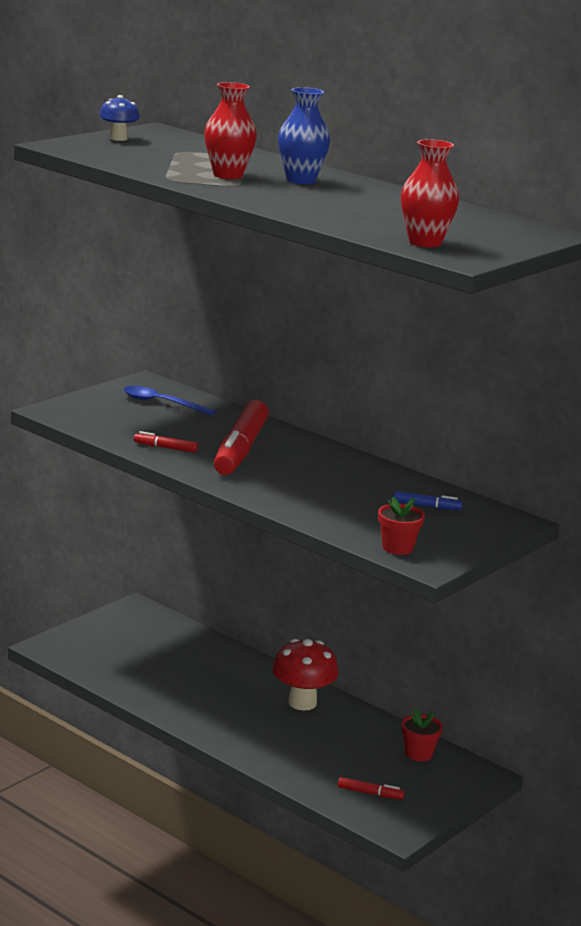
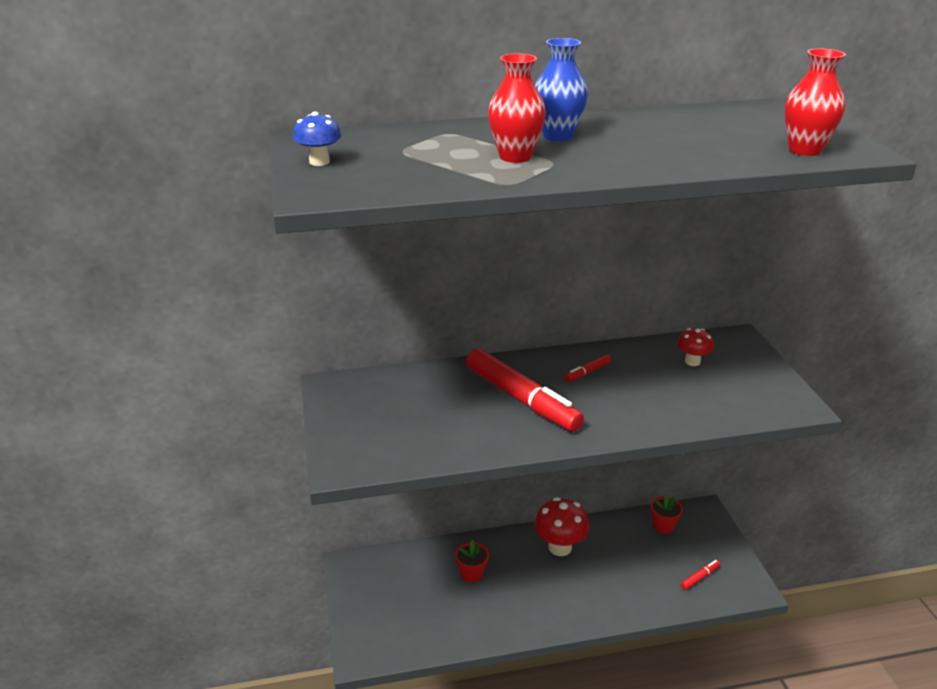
camera: 50 degrees left, 10 degrees up
(161, 403) = (386, 397): blue spoon -> none
(165, 448) = (485, 436): red marker -> red marker (587, 372)
(397, 548) = (763, 407): red flower pot -> red flower pot (472, 574)
(426, 506) = (692, 361): blue marker -> red mushroom

